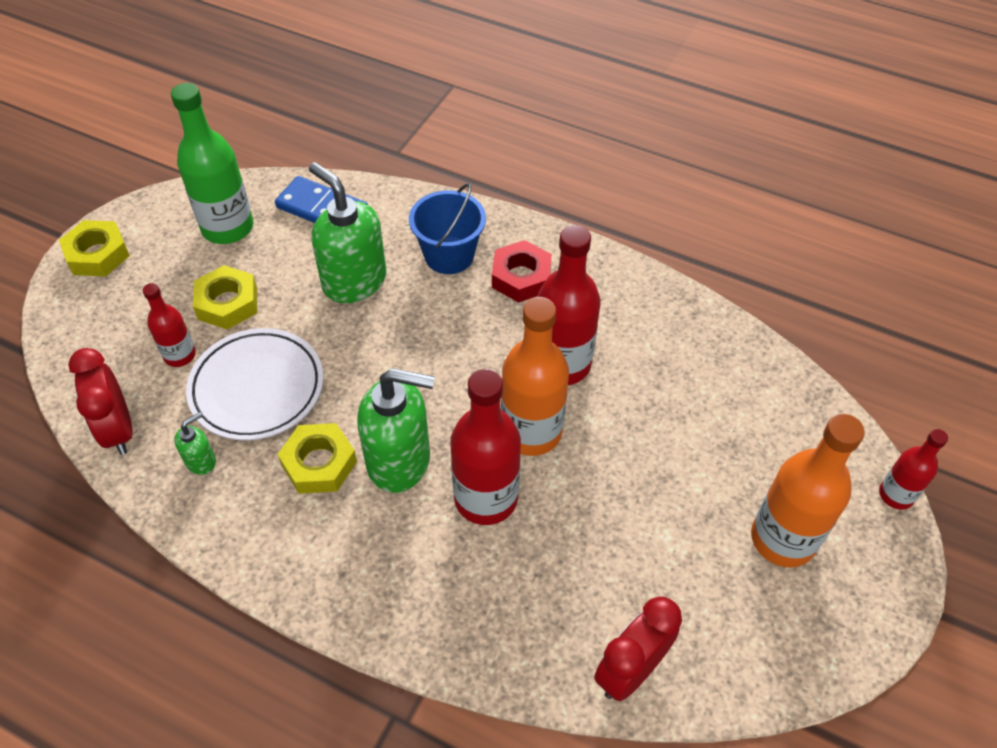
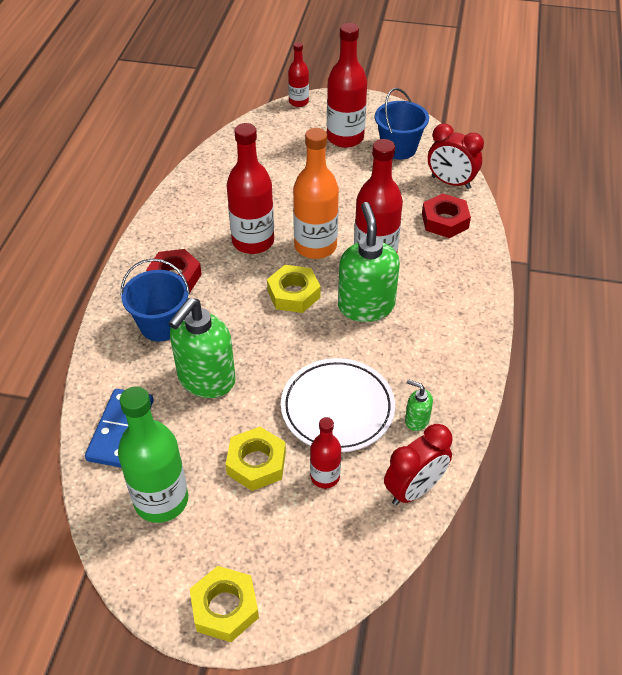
camera: 105 degrees left, 5 degrees down
(319, 463) = (387, 348): yellow nut -> yellow nut (293, 294)
(536, 624) = (445, 221): none -> red nut
(741, 616) = (398, 148): none -> blue bucket
(782, 539) = (345, 138): orange bottle -> red bottle

